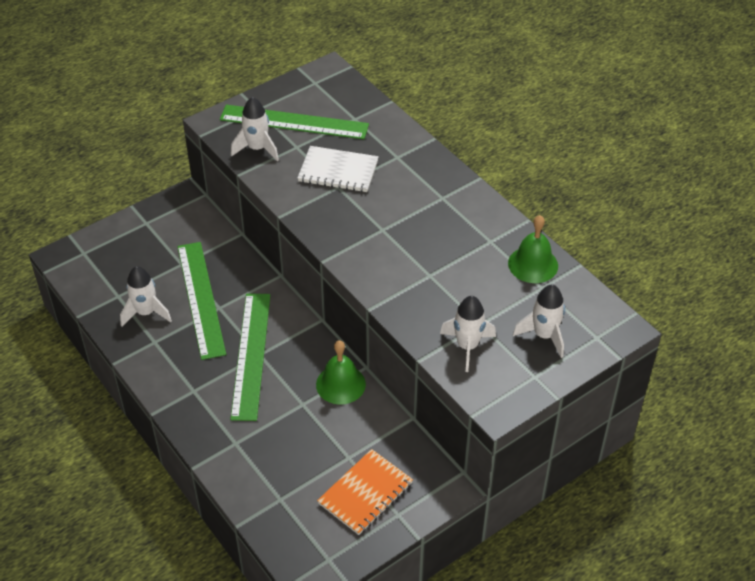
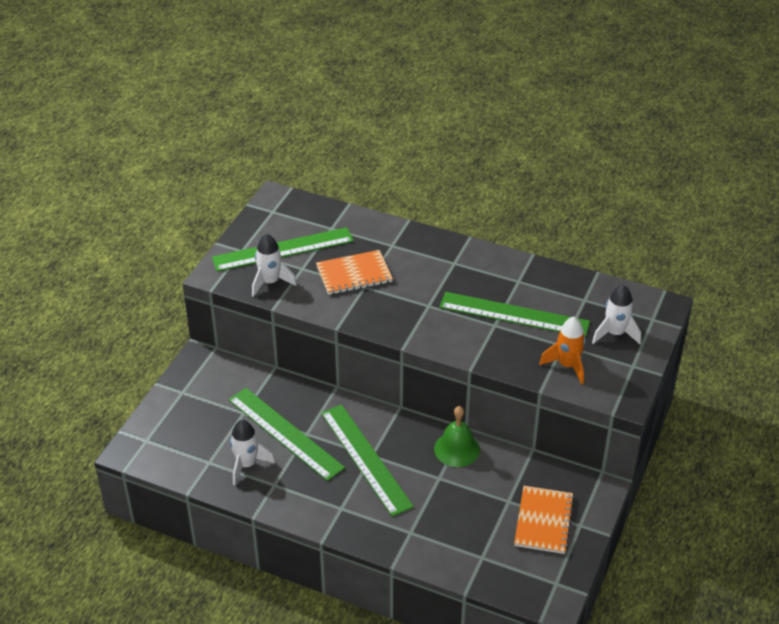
camera: 30 degrees left, 5 degrees down
(338, 171) = (354, 274): white notebook -> orange notebook
(457, 273) = (514, 314): none -> green ruler
(467, 346) = (567, 365): white rocket -> orange rocket
(533, 264) = (564, 285): green bell -> none

